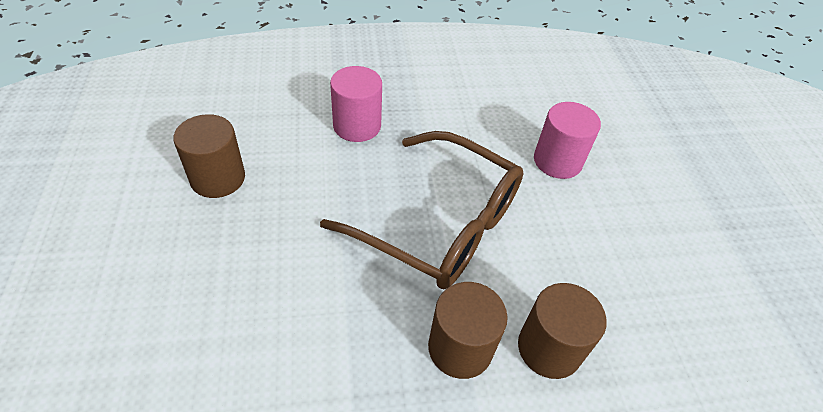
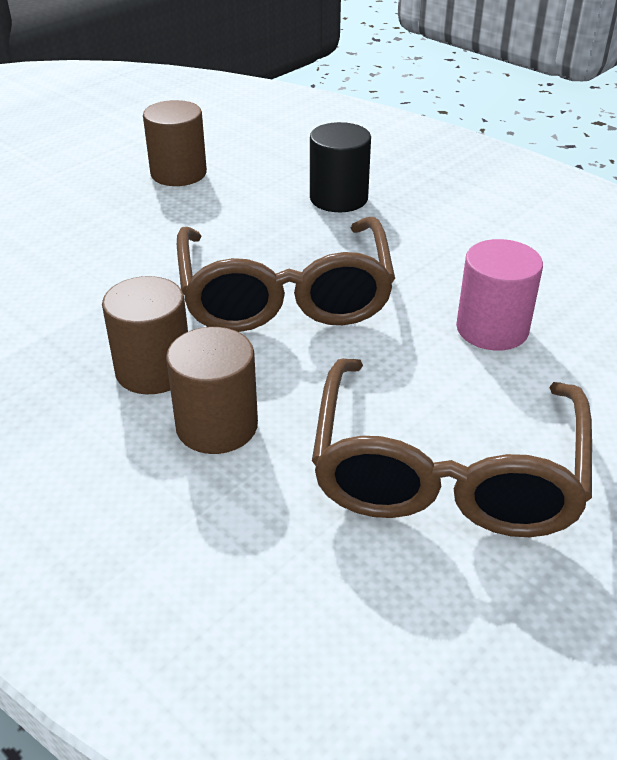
camera: 55 degrees right, 10 degrees down
(357, 126) = (338, 198): pink cylinder -> black cylinder
(664, 267) = (446, 473): none -> brown glasses

